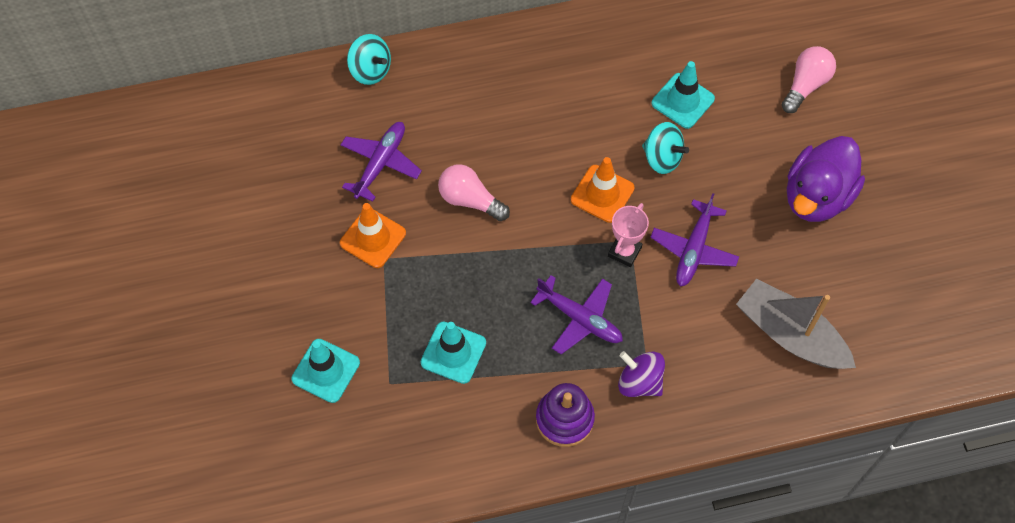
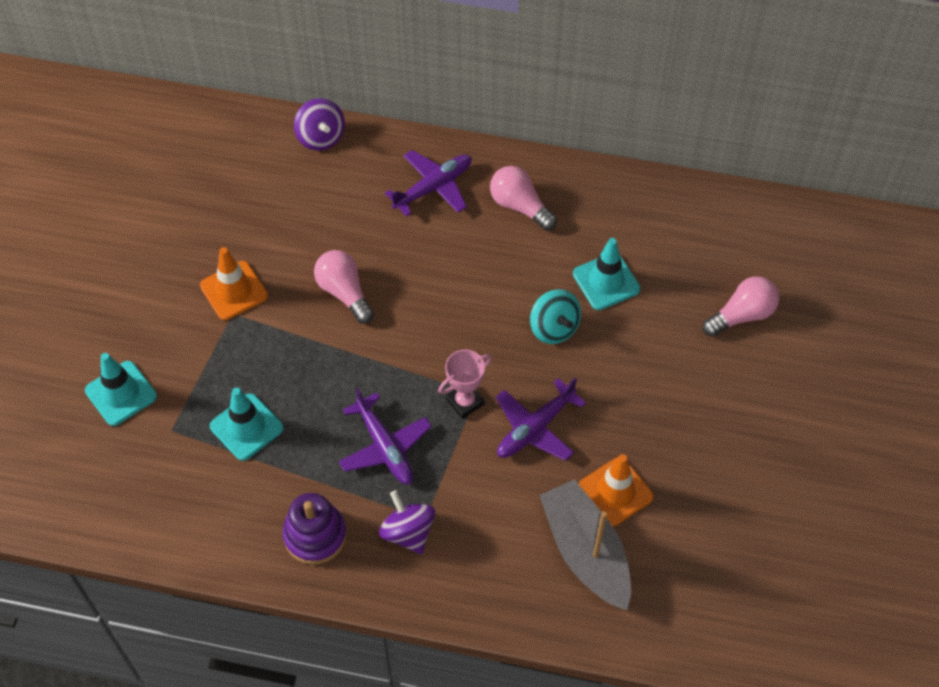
camera: 25 degrees right, 5 degrees down
(370, 70) = (321, 137): turquoise spinning top -> purple spinning top
(380, 163) = (280, 225): purple plane -> purple plane (433, 187)
(576, 64) = (520, 206): none -> pink light bulb
(602, 194) = (475, 338): orange traffic cone -> orange traffic cone (615, 492)
(817, 196) = (691, 428): purple duck -> none

